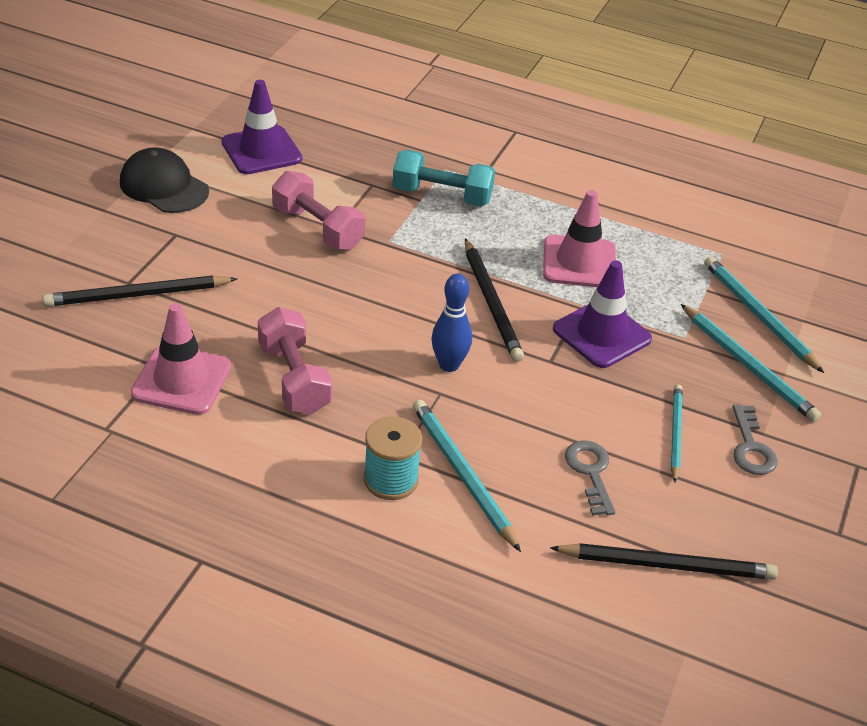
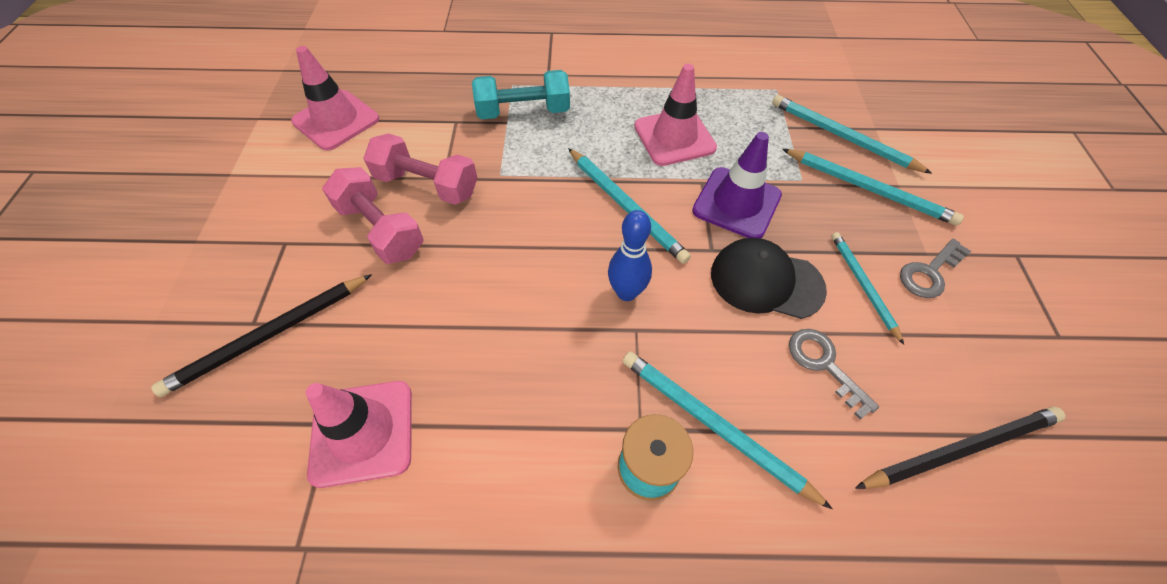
camera: 20 degrees left, 15 degrees up
(164, 186) = (251, 191): black cap -> black cap (766, 281)
(261, 151) = (336, 120): purple traffic cone -> pink traffic cone
(294, 379) = (485, 375): pink dumbbell -> pink dumbbell (380, 230)
(491, 303) = (626, 206): black pencil -> turquoise pencil
(751, 447) = (929, 273): grey key -> grey key turned 75 degrees clockwise

